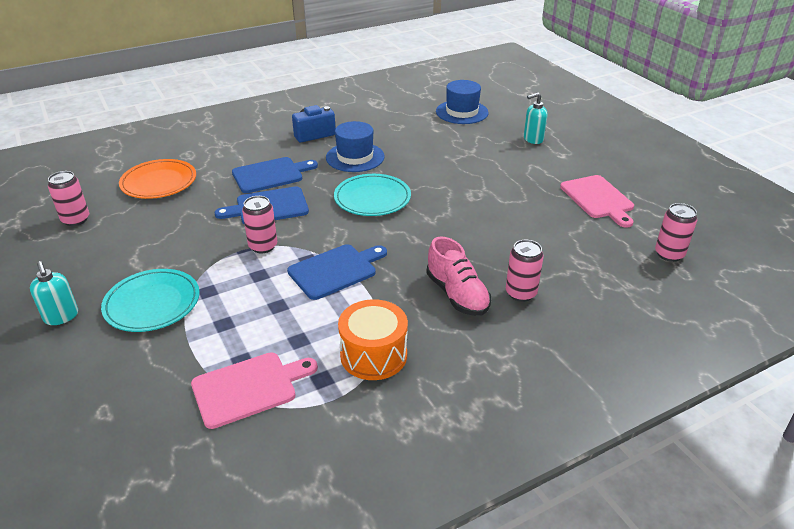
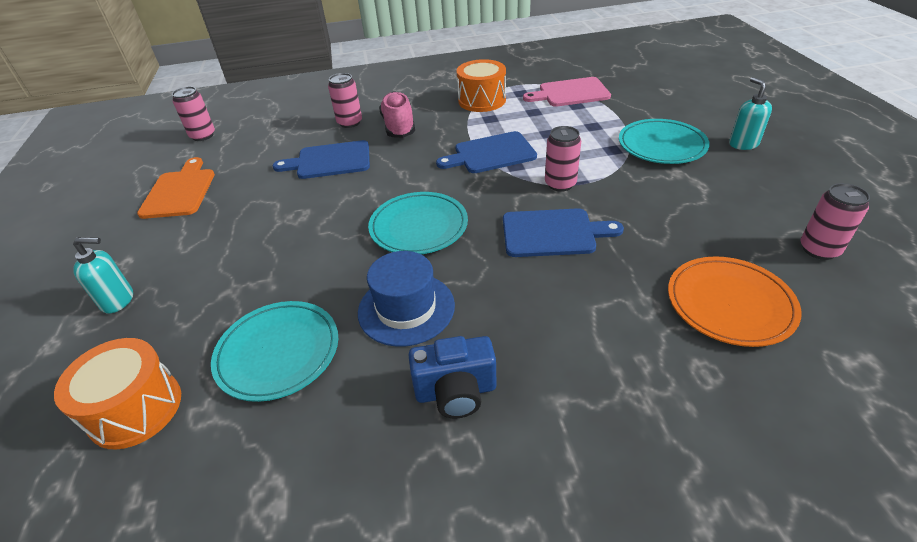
camera: 160 degrees left, 5 degrees up
(271, 175) = (547, 291): blue cutting board -> blue cutting board (329, 161)
(413, 134) = (278, 353): none -> turquoise plate
(462, 112) = (135, 409): blue hat -> orange drum
(598, 199) = (180, 191): pink cutting board -> orange cutting board

